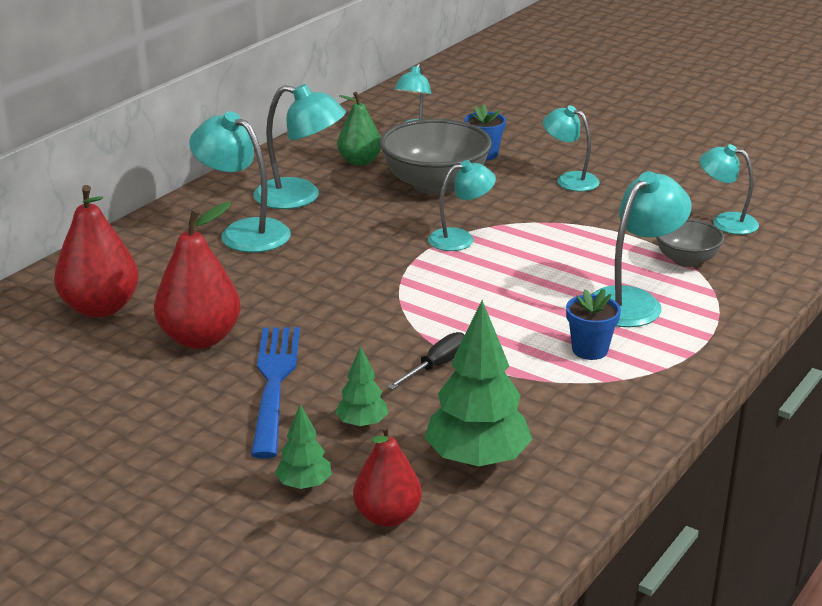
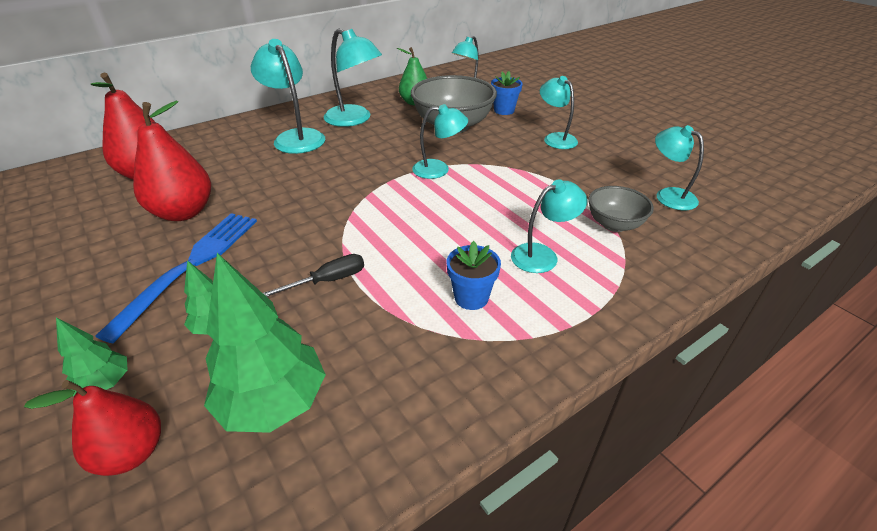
camera: 20 degrees right, 10 degrees up
(633, 301) = (542, 255): turquoise lamp -> turquoise lamp, size x0.66

